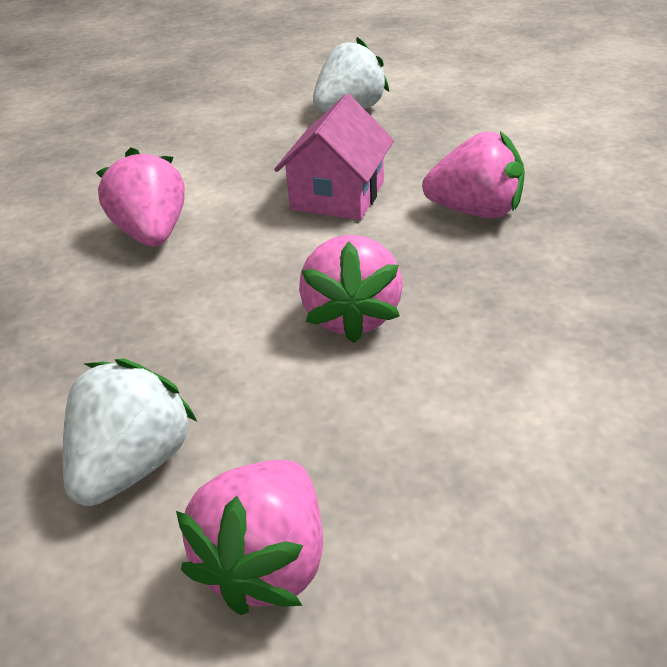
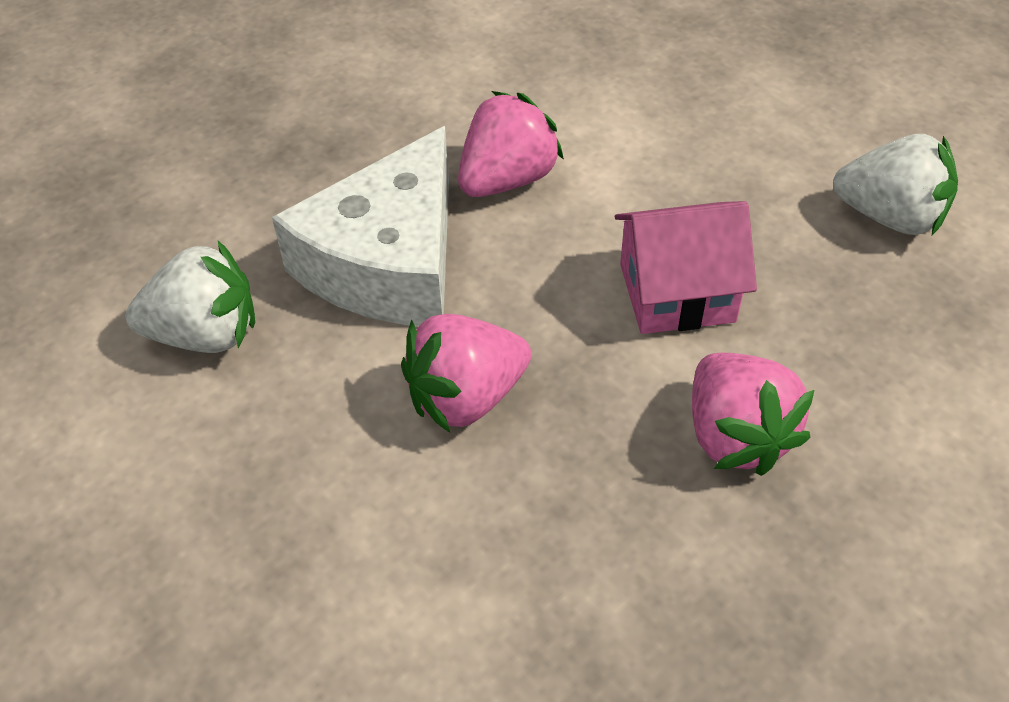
camera: 60 degrees right, 10 degrees up
(169, 317) = (388, 261): none -> white cheese
(267, 561) = (143, 469): pink strawberry -> none

